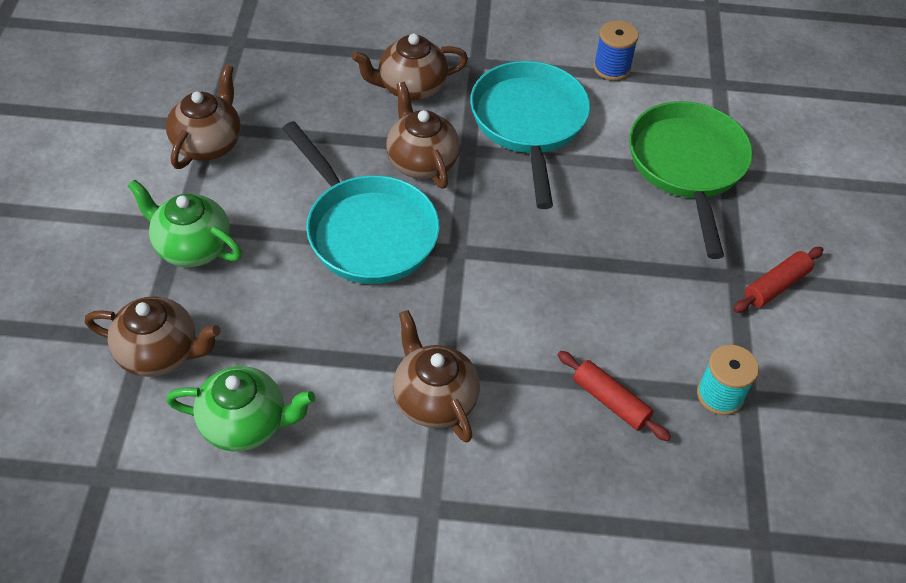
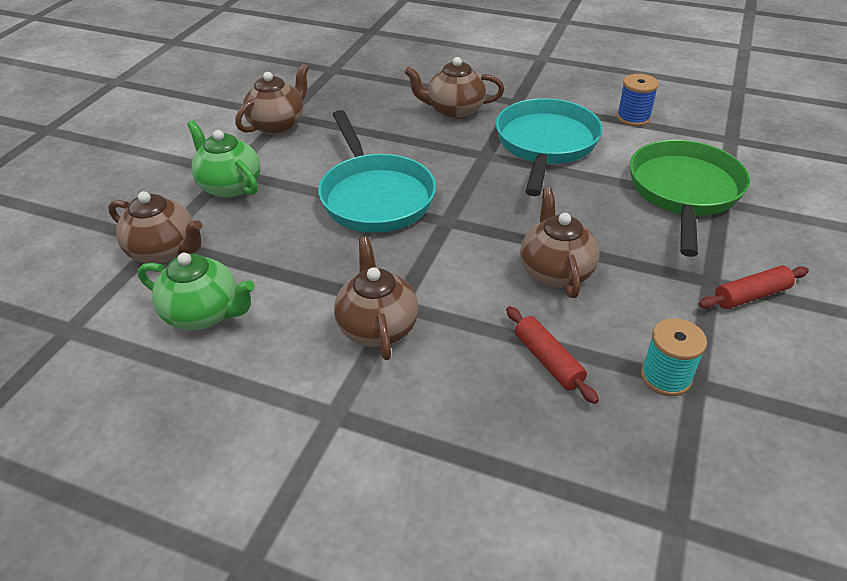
camera: 20 degrees right, 10 degrees down
(421, 162) = (442, 158): brown teapot -> brown teapot (555, 272)

